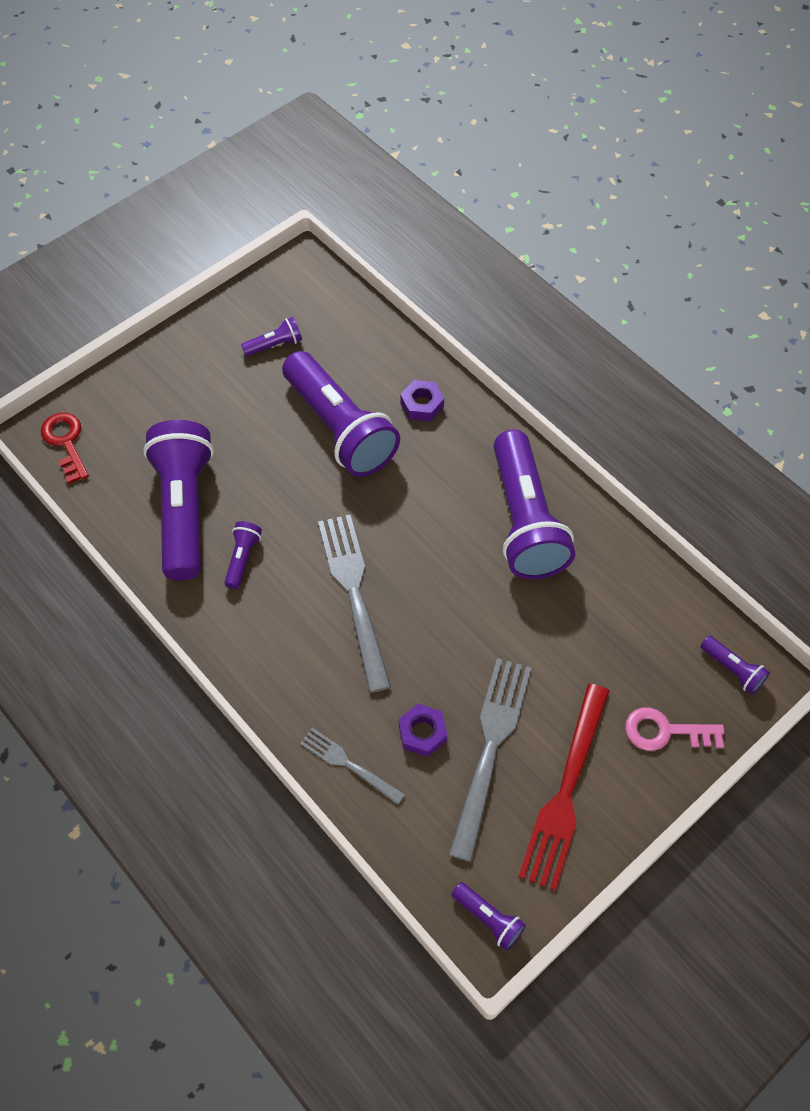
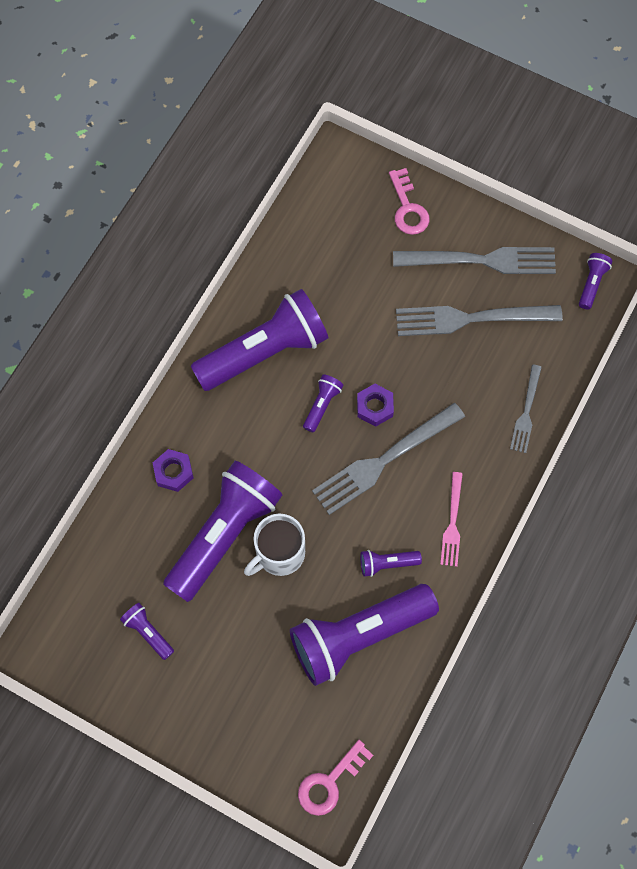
camera: 110 degrees left, 10 degrees up
(66, 443) = (330, 782): red key -> pink key
(255, 636) = (452, 523): none -> pink fork
(298, 468) = (279, 553): none -> white mug
(422, 733) = (479, 369): purple nut -> purple nut (375, 407)
(565, 792) = (482, 260): red fork -> grey fork
(732, 670) = (340, 175): purple flashlight -> purple flashlight (322, 405)

